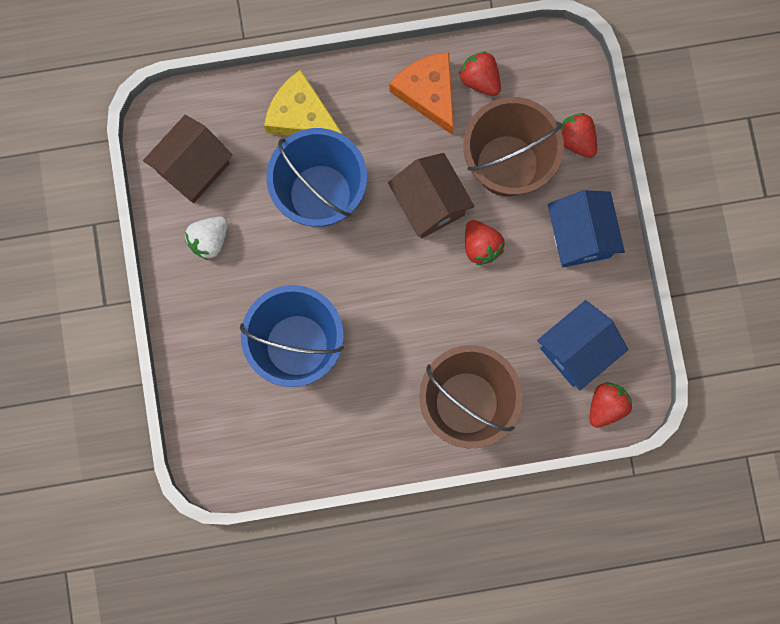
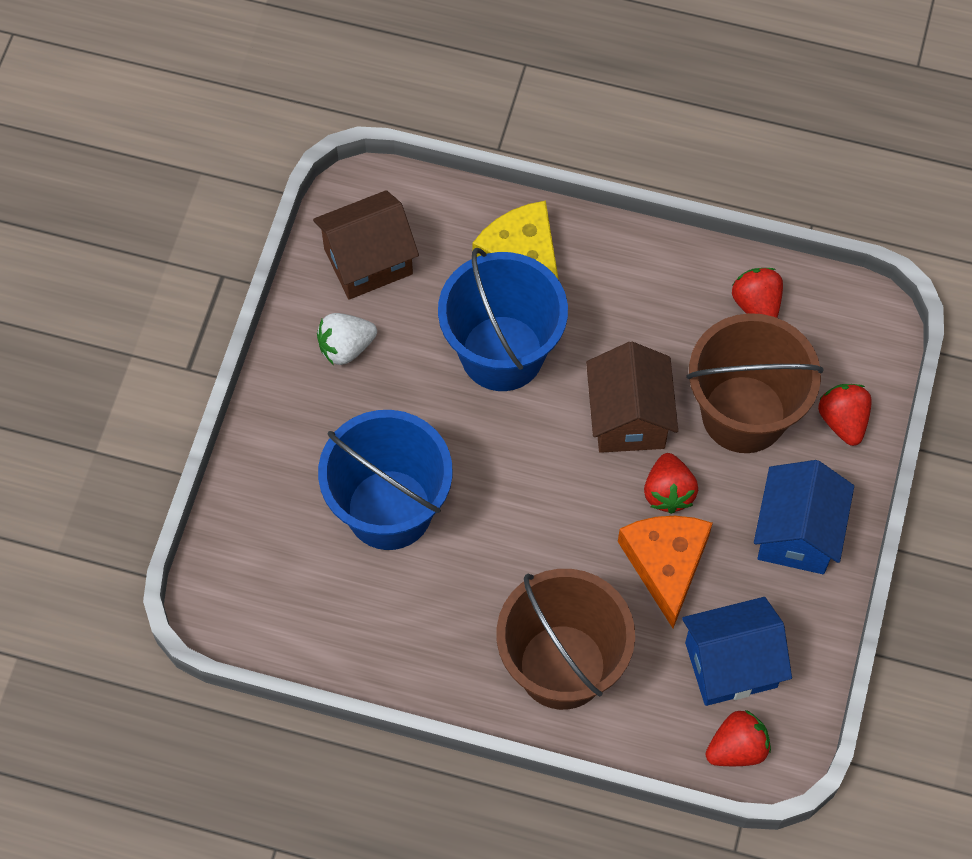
camera: 25 degrees right, 15 degrees down
(428, 93) = (686, 294): orange cheese -> orange cheese (666, 564)

